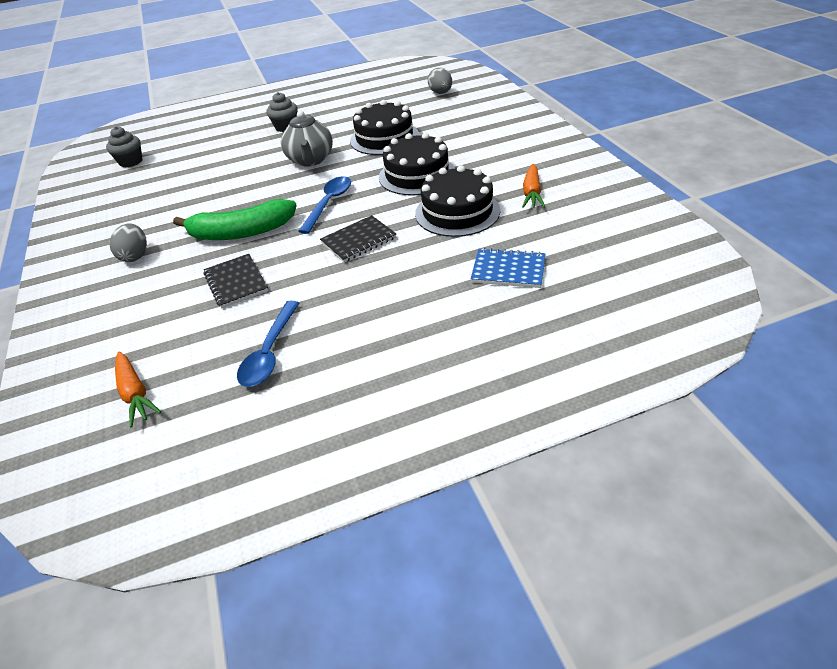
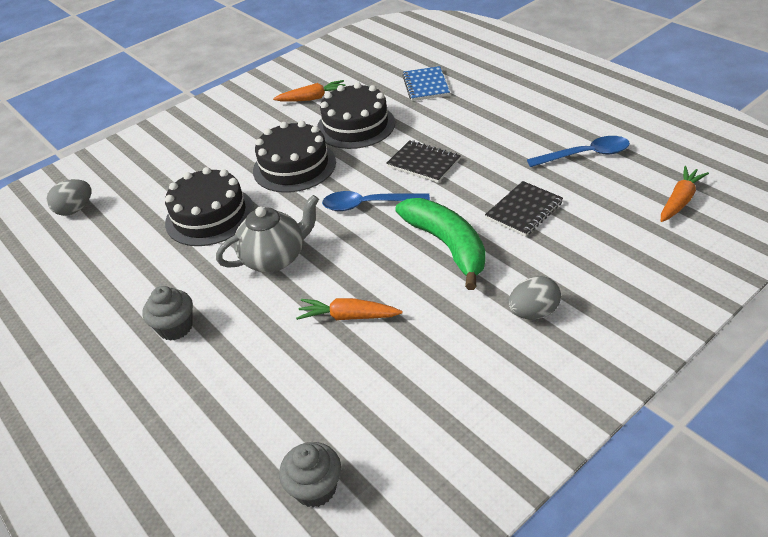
camera: 110 degrees left, 0 degrees up
(225, 182) = (348, 316): none -> orange carrot

